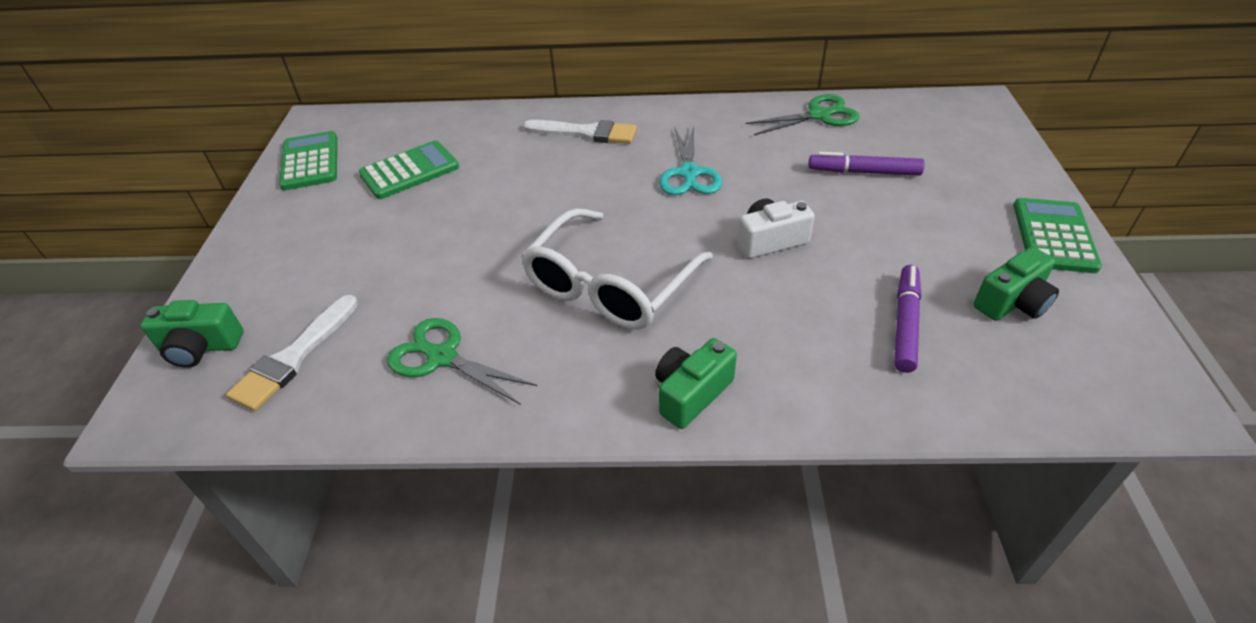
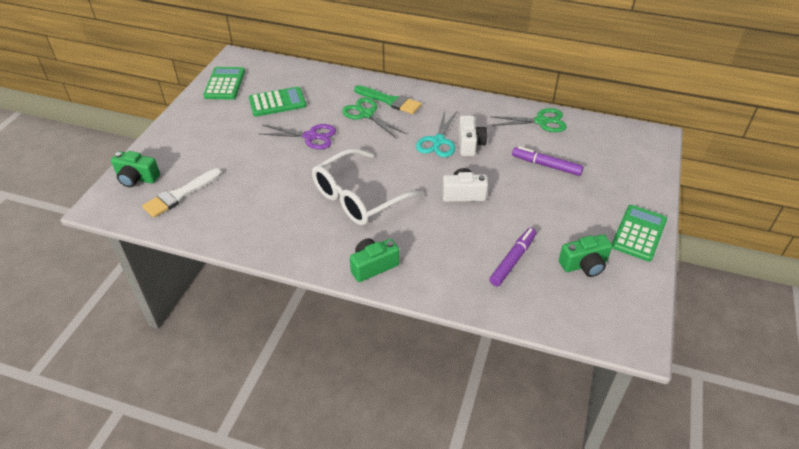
camera: 15 degrees right, 0 degrees up
(442, 357) = (253, 214): green scissors -> green scissors (366, 114)
(486, 209) = (310, 136): none -> purple scissors
(586, 133) = (390, 101): white brush -> green brush
(738, 167) = (470, 144): none -> white camera

